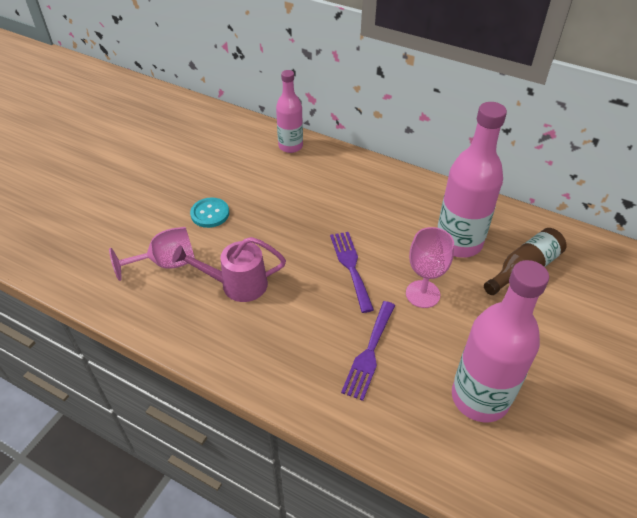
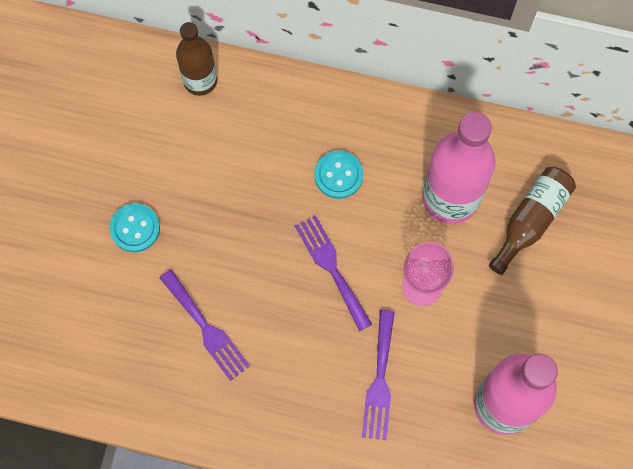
camera: 15 degrees left, 25 degrees up
(166, 263) = (112, 319): pink goblet -> none
(236, 284) = (206, 328): pink watering can -> purple fork
(290, 146) = (200, 81): pink bottle -> brown bottle
(373, 213) = (338, 175): none -> turquoise button

